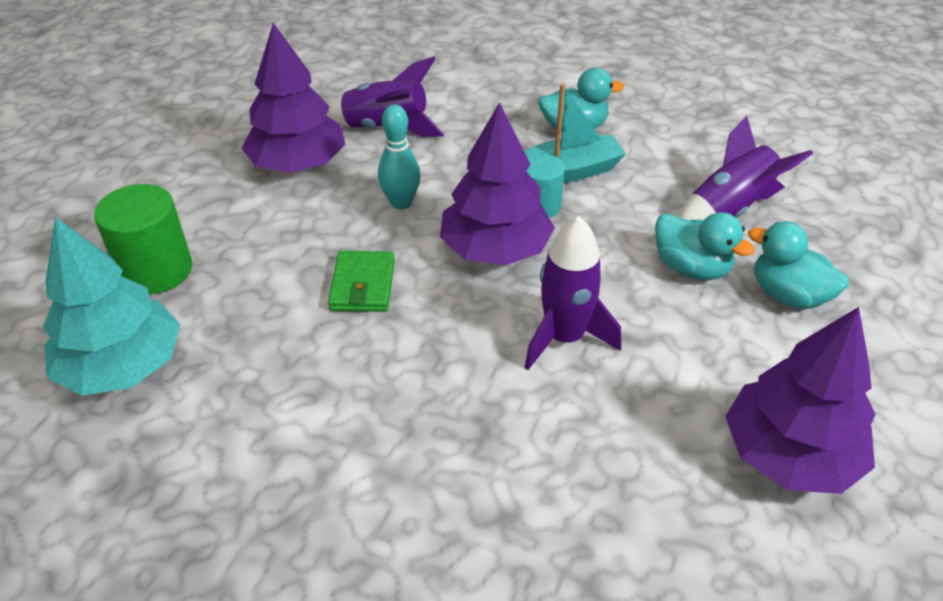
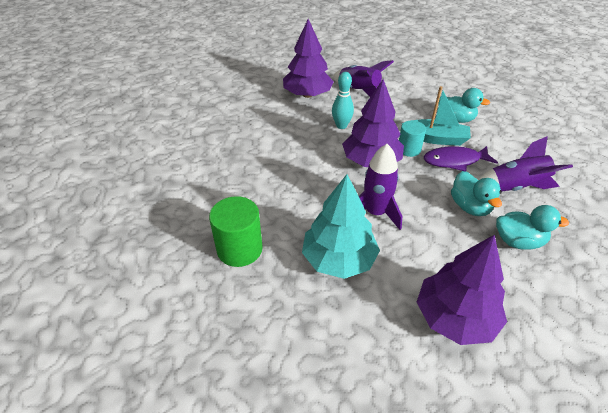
camera: 30 degrees right, 0 degrees up
(123, 367) = (180, 150): turquoise tree -> turquoise tree (339, 259)
(156, 270) = (219, 118): green cylinder -> green cylinder (239, 249)
(363, 285) = (298, 154): green wallet -> none
(620, 200) = (454, 161): none -> purple fish
(788, 295) = (518, 241): turquoise duck -> turquoise duck turned 120 degrees clockwise

